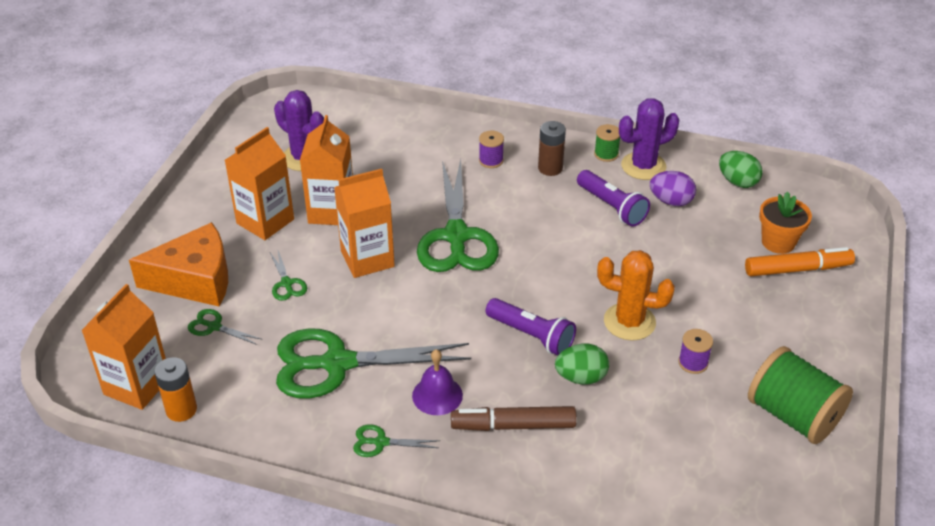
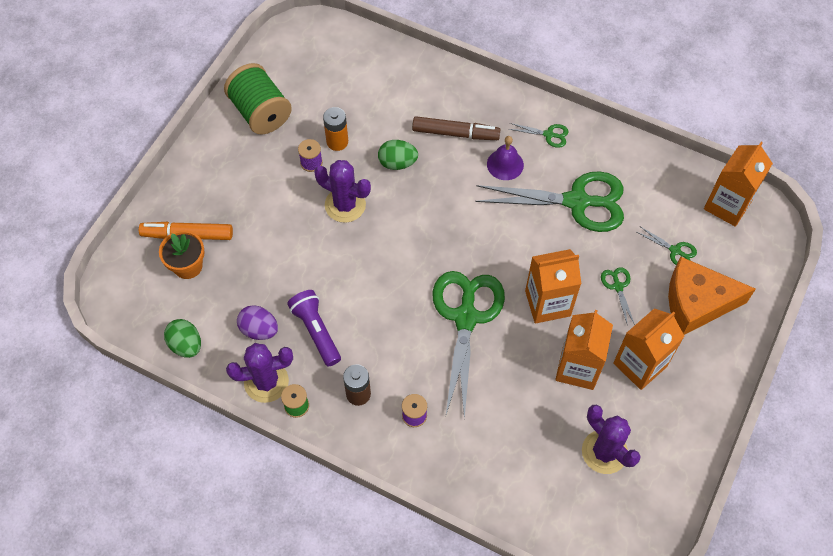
camera: 170 degrees left, 20 degrees up
(181, 410) = (691, 180): orange battery -> orange battery (337, 142)
(531, 336) = (425, 204): purple flashlight -> none
(629, 322) = (345, 205): orange cactus -> purple cactus

